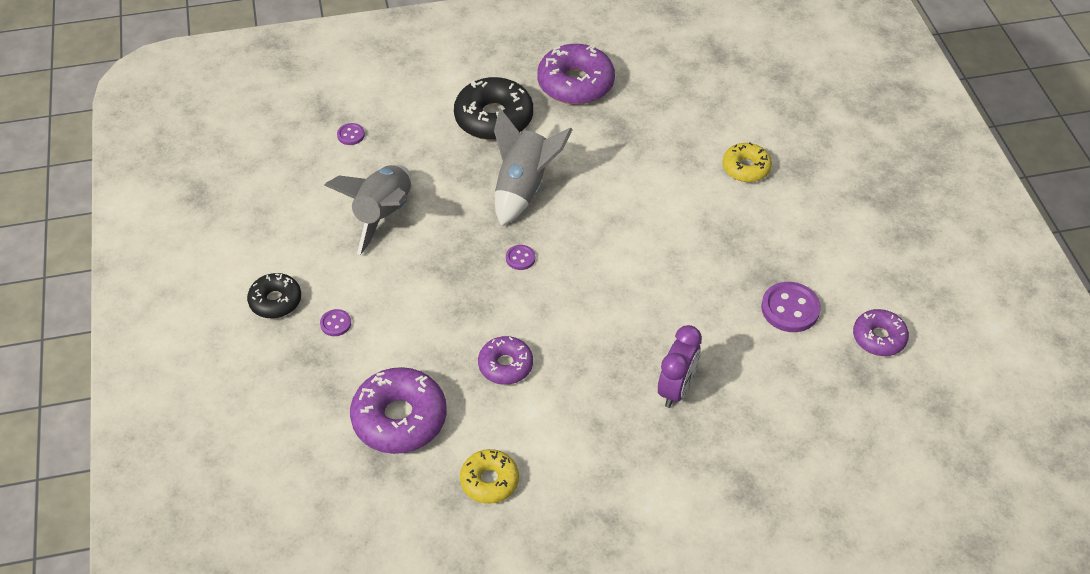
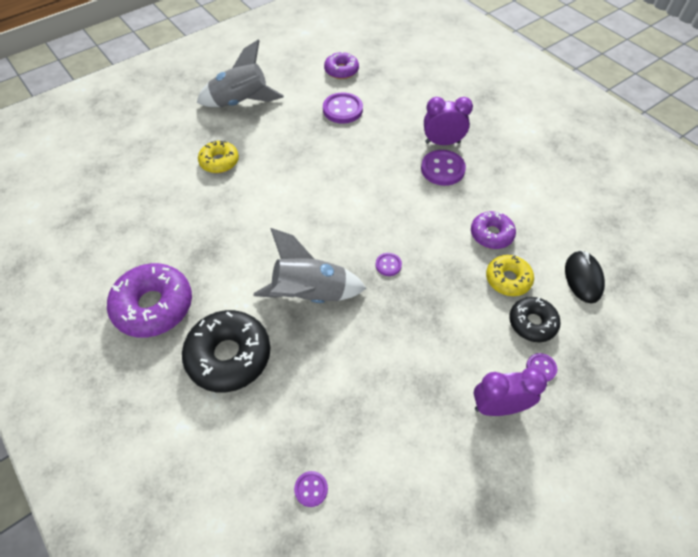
camera: 115 degrees left, 5 degrees up
(275, 301) = (556, 434): black donut -> black donut (532, 323)
(326, 274) = (498, 406): none -> purple clock
(383, 215) = (402, 394): grey rocket -> grey rocket (241, 102)
(399, 418) = (583, 278): purple donut -> black mouse
(489, 481) = (582, 207): yellow donut -> yellow donut (508, 279)
(629, 367) = (442, 169): none -> purple button

